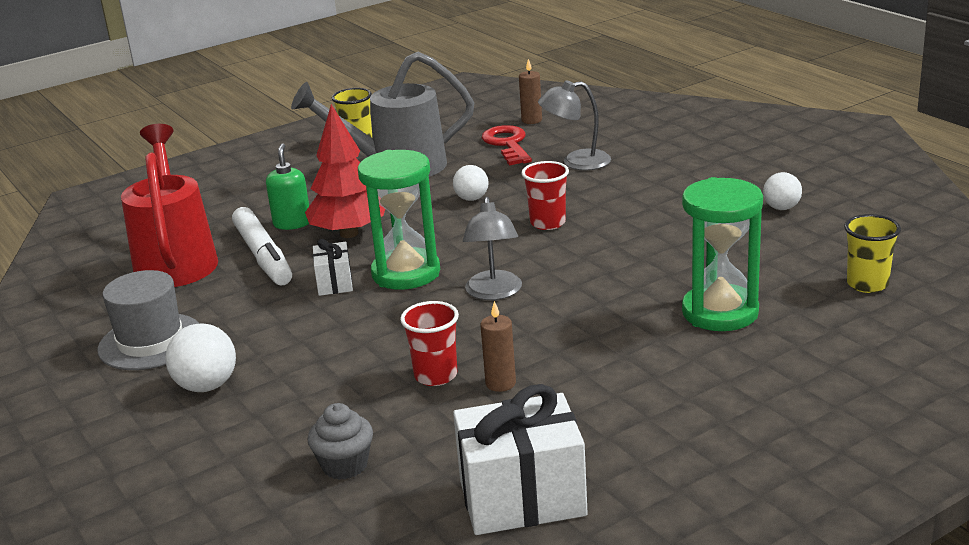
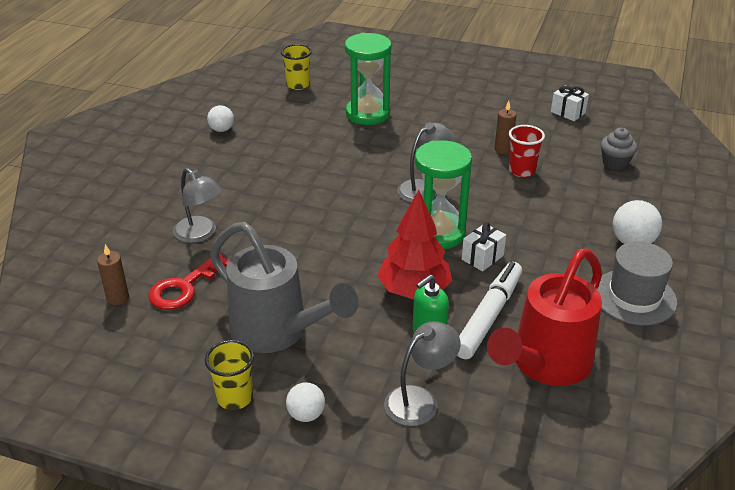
camera: 130 degrees left, 10 degrees up
(241, 199) = (419, 400): none -> grey lamp
(472, 199) = (305, 257): white ball -> white ball (306, 415)
(522, 498) = (568, 112): white gift -> white gift, size x0.51
(548, 223) = (315, 206): red cup -> none

